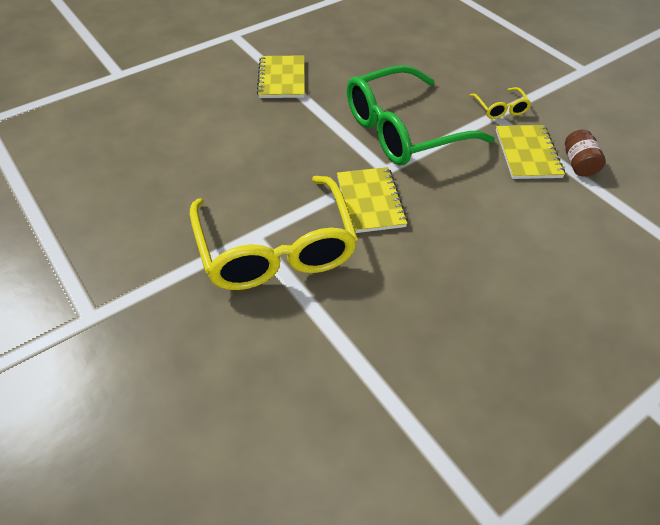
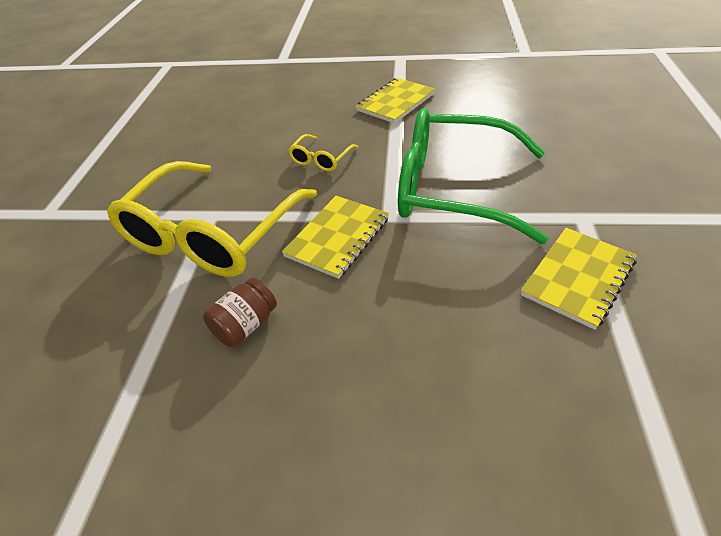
camera: 45 degrees right, 5 degrees down
(500, 109) = (600, 215): yellow glasses -> yellow glasses (320, 160)
(578, 164) = (642, 326): brown jar -> brown jar (246, 325)

